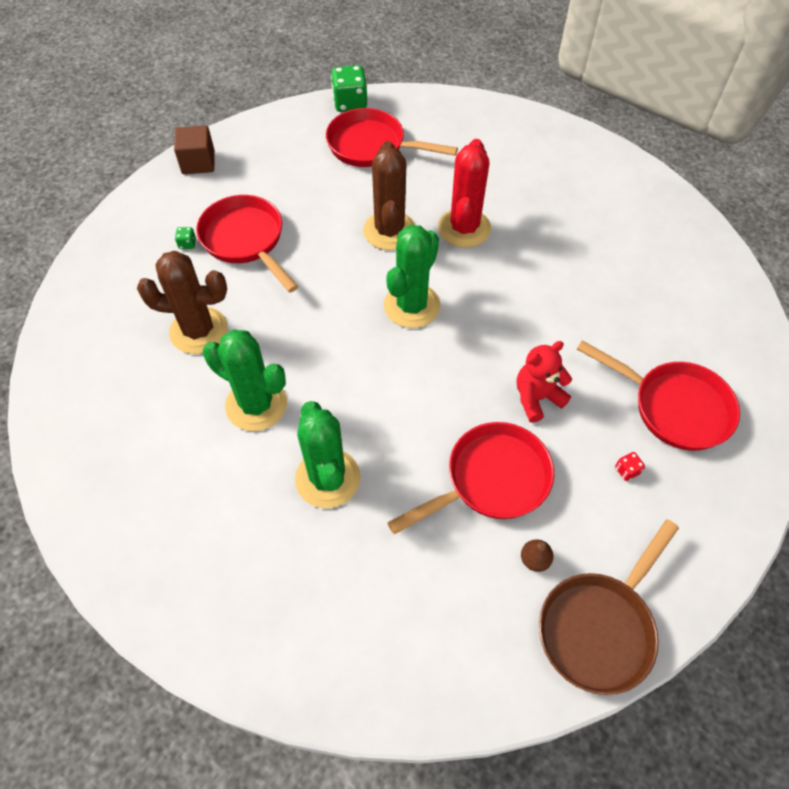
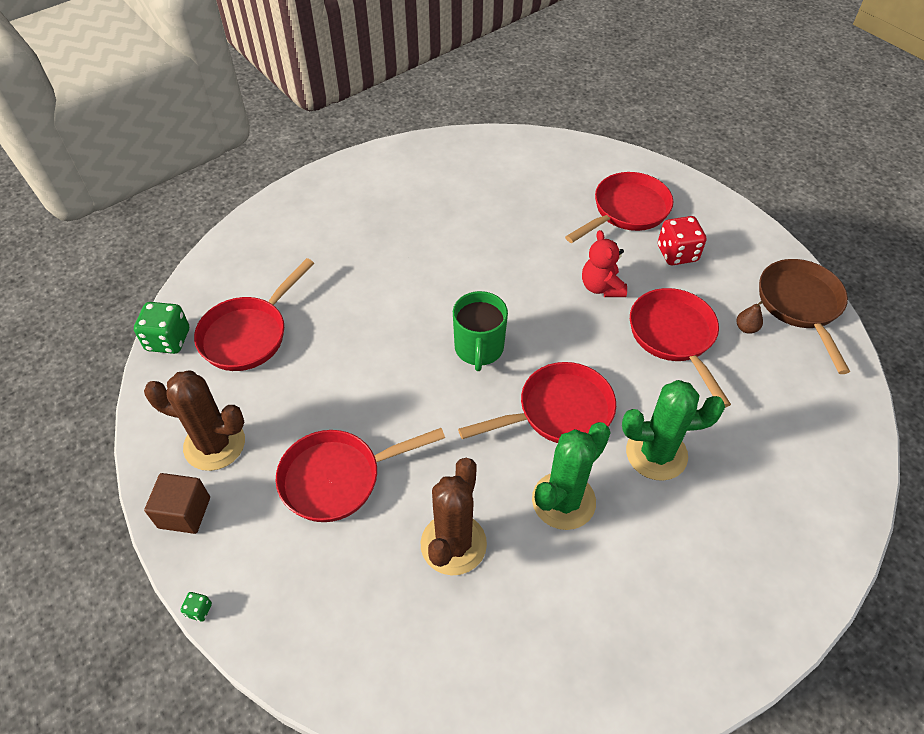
camera: 75 degrees left, 5 degrees down
(187, 244) = (318, 541): green dice -> green dice (199, 610)
(355, 384) = (558, 412): none -> red pan
(389, 231) = (377, 345): brown cactus -> brown cactus (214, 444)
(412, 306) = (479, 349): green cactus -> green mug
(464, 228) = (398, 287): red cactus -> none
(599, 627) = (800, 306): brown pan -> brown pan turned 150 degrees counterclockwise
(627, 470) = (677, 253): red dice -> red dice, size x2.24

